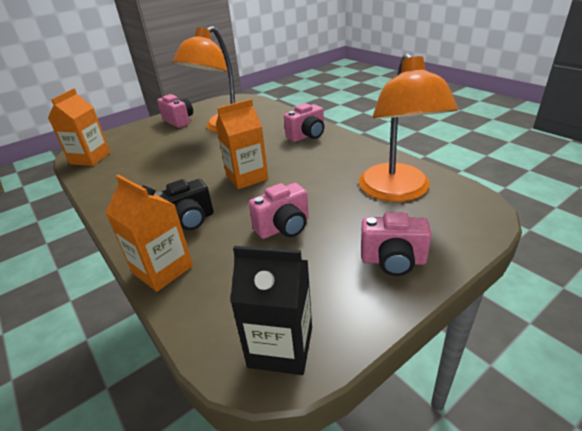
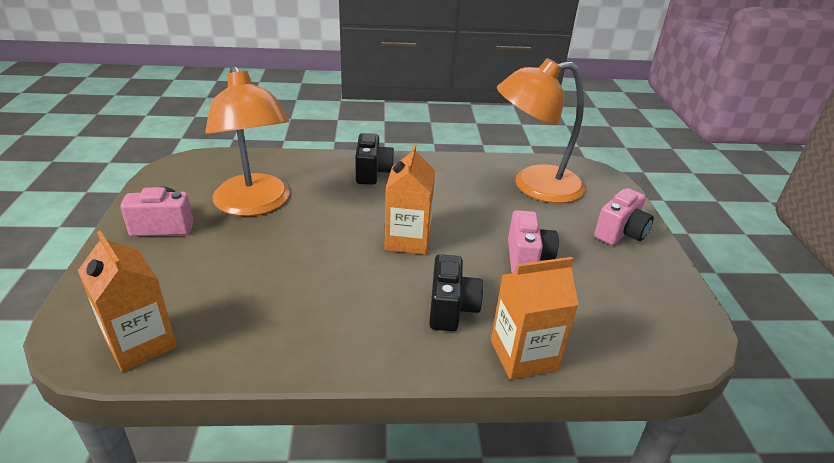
camera: 60 degrees left, 0 degrees up
(280, 347) = (677, 324): black carton -> none
(307, 136) = (372, 173): pink camera -> black camera
(397, 191) = (534, 186): orange lamp -> orange lamp turned 135 degrees clockwise

